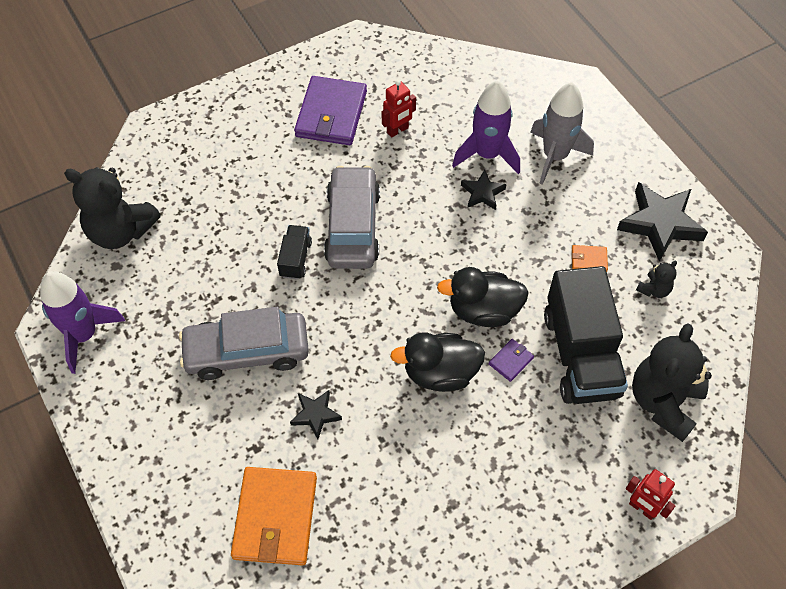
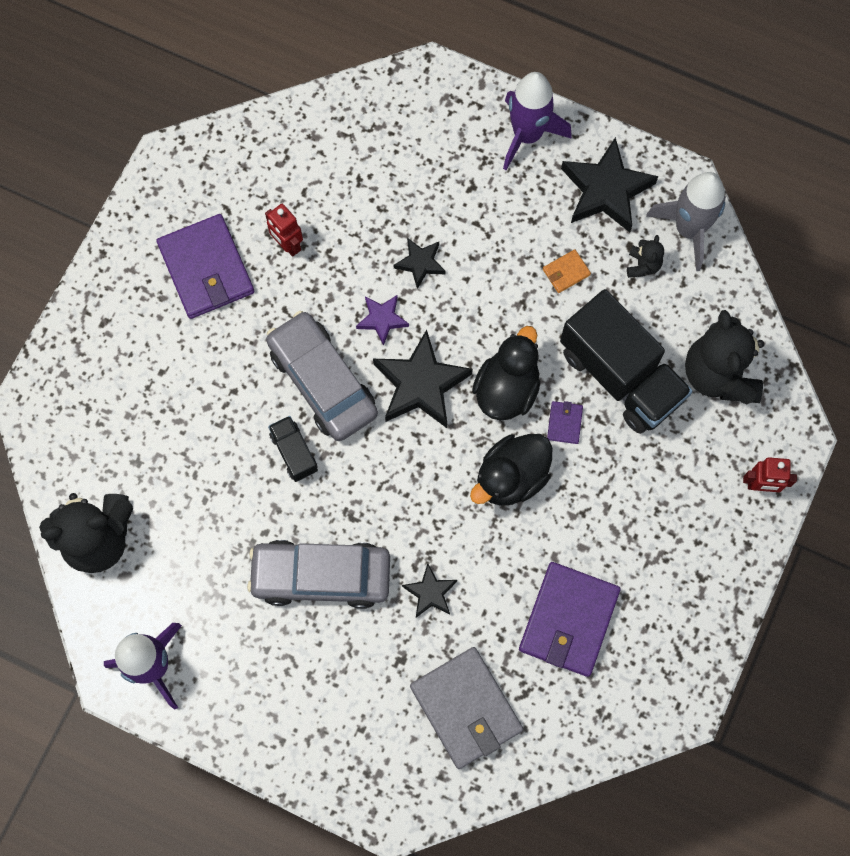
camera: 35 degrees left, 15 degrees up
(247, 351) = (321, 576): grey car -> grey car turned 45 degrees clockwise
(275, 518) = (466, 708): orange wallet -> grey wallet
(397, 130) = (287, 245): red robot -> red robot turned 120 degrees clockwise
(406, 506) = (568, 620): none -> purple wallet
(421, 269) = (421, 384): none -> black star
(426, 212) = (382, 319): none -> purple star
(483, 311) = (506, 389): black duck -> black duck turned 150 degrees clockwise
(487, 154) = (395, 216): purple rocket -> purple rocket (527, 135)
(555, 156) = (461, 176): grey rocket -> grey rocket (689, 229)

